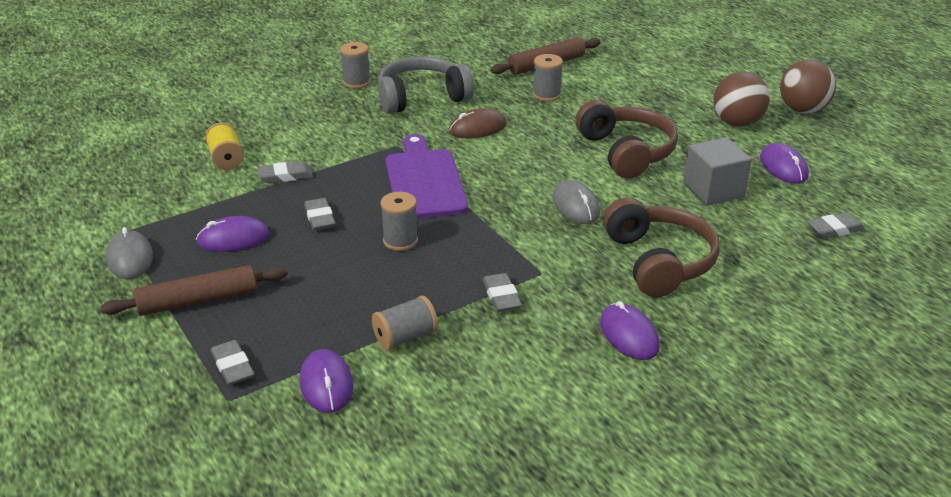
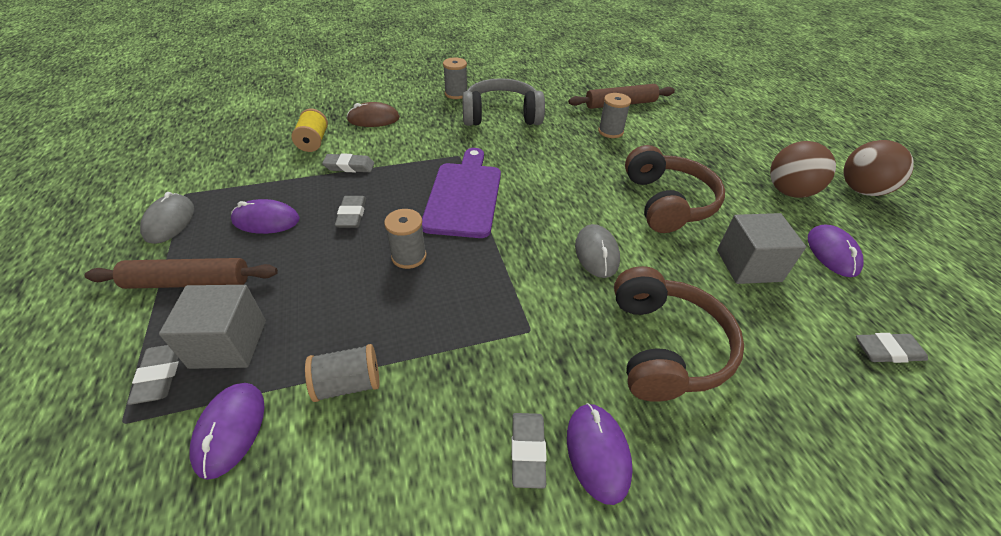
camera: 15 degrees right, 10 degrees up
(277, 334) = (228, 343): none -> grey cube
(477, 128) = (536, 152): brown mouse -> brown mouse (373, 119)
(501, 296) = (474, 352): grey eraser -> grey eraser (528, 451)

